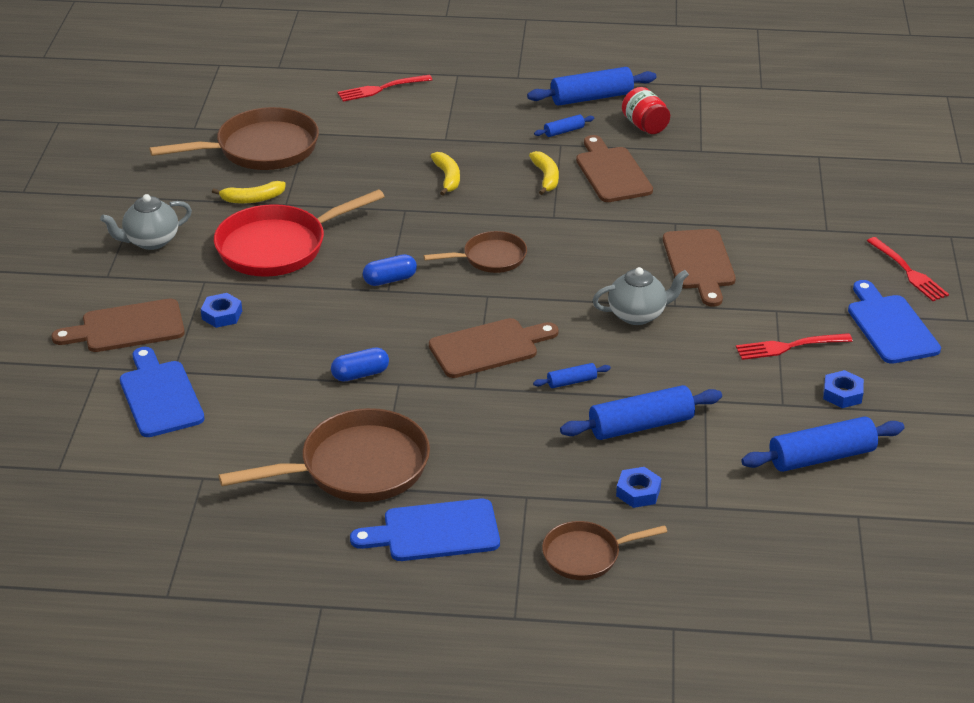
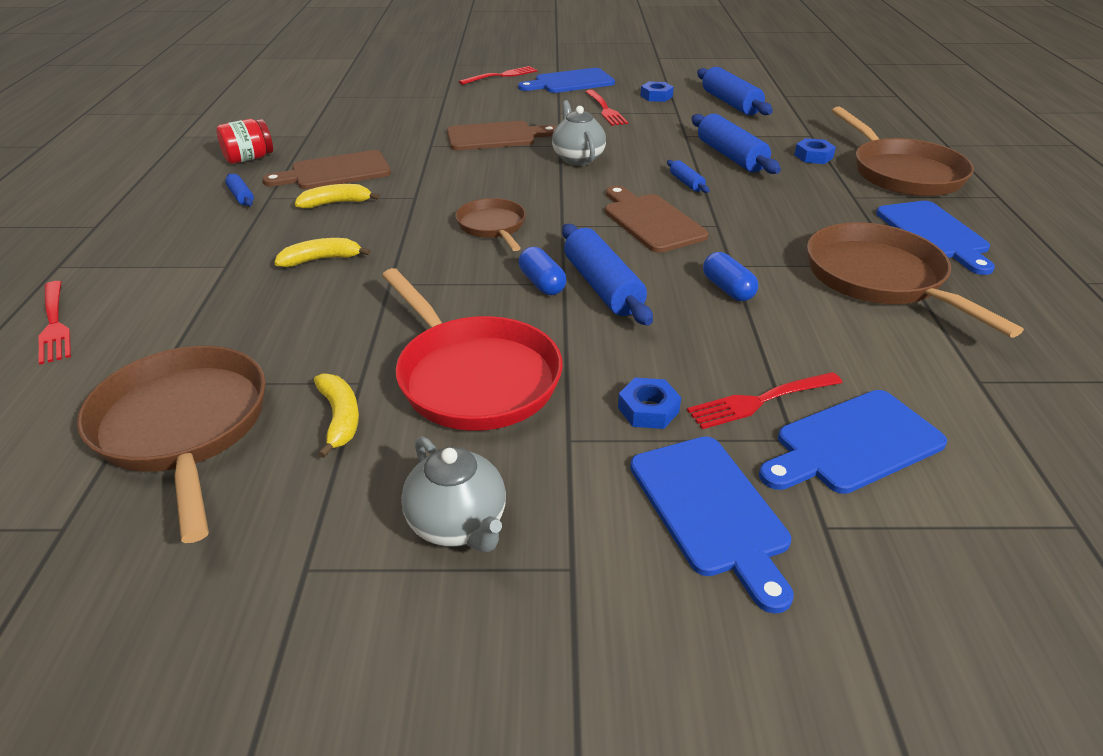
camera: 95 degrees left, 0 degrees up
(127, 327) = (711, 510): brown cutting board -> blue cutting board
(215, 365) = (761, 400): none -> red fork
(586, 555) = (902, 173): brown pan -> brown pan, size x1.75
(591, 98) = (174, 184): blue rolling pin -> blue rolling pin (603, 287)

